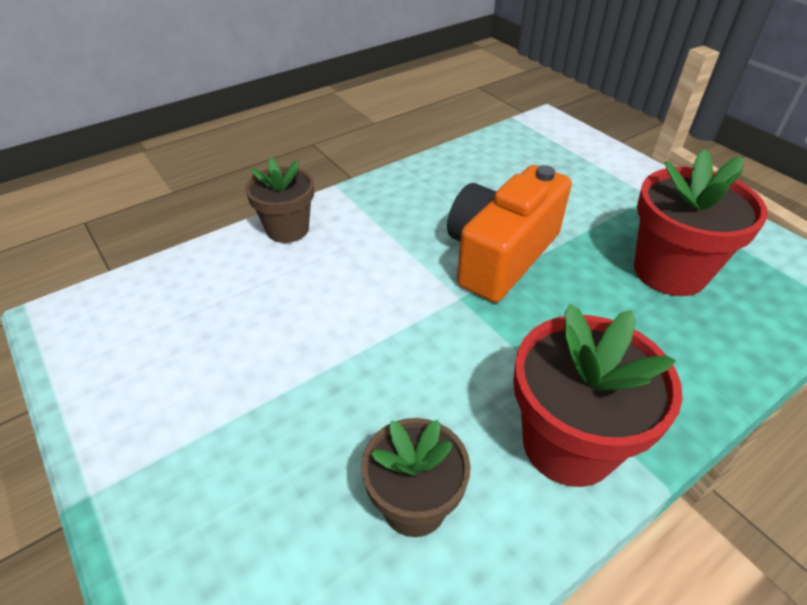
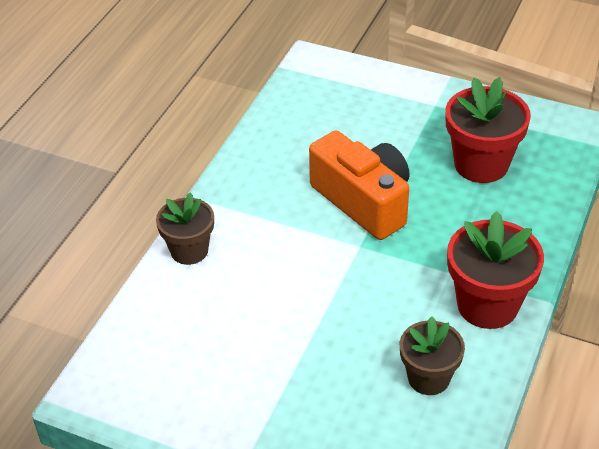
camera: 30 degrees left, 0 degrees up
(500, 255) = (363, 201): orange camera -> orange camera turned 135 degrees clockwise

